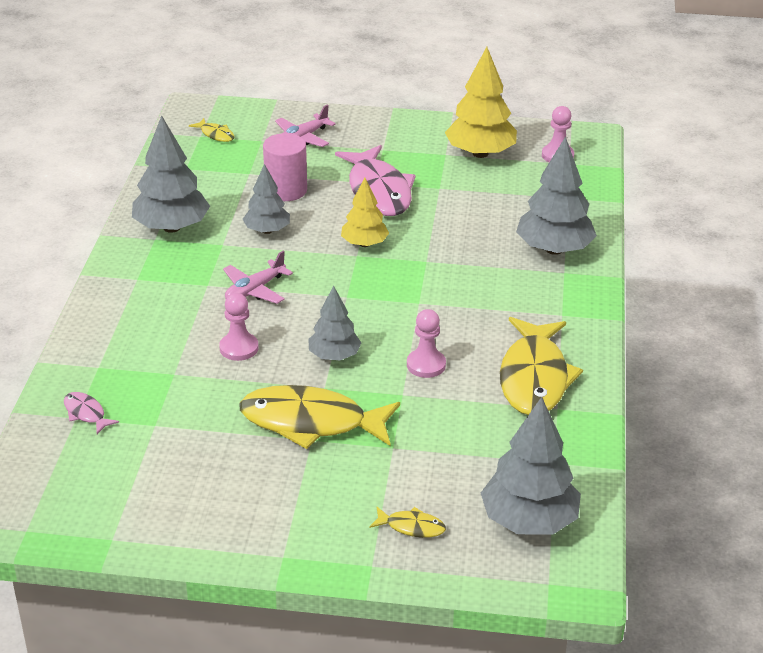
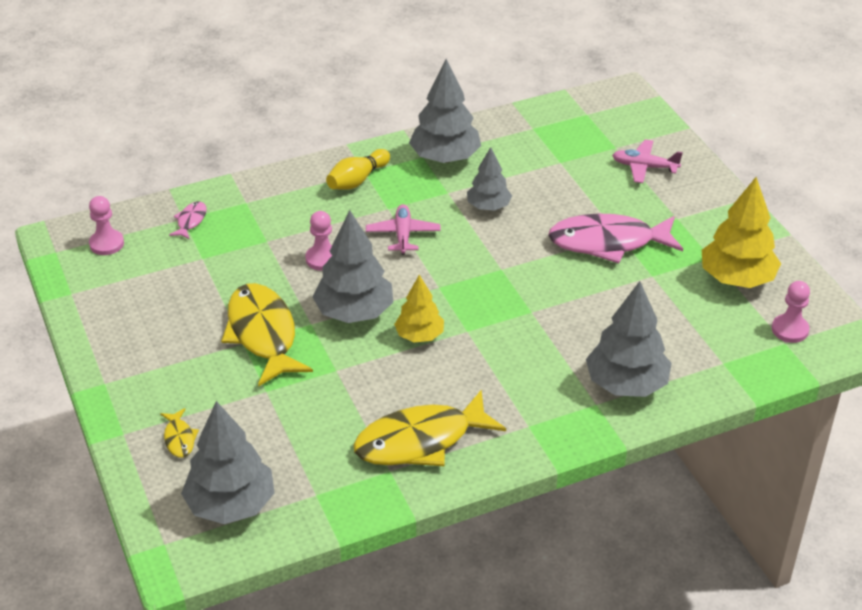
camera: 60 degrees right, 5 degrees up
(145, 287) = (357, 180): none -> yellow bowling pin
(215, 134) = (597, 121): yellow fish -> none
(255, 290) = (403, 235): pink plane -> pink plane turned 75 degrees clockwise
(286, 190) = (556, 192): pink cylinder -> none
(334, 356) = (354, 312): grey tree -> grey tree, size x1.64
(364, 244) = (521, 266): yellow tree -> yellow tree (419, 335)
(378, 191) = (608, 242): pink fish -> pink fish turned 45 degrees clockwise
(426, 365) = (385, 368): pink pawn -> pink pawn (106, 244)

